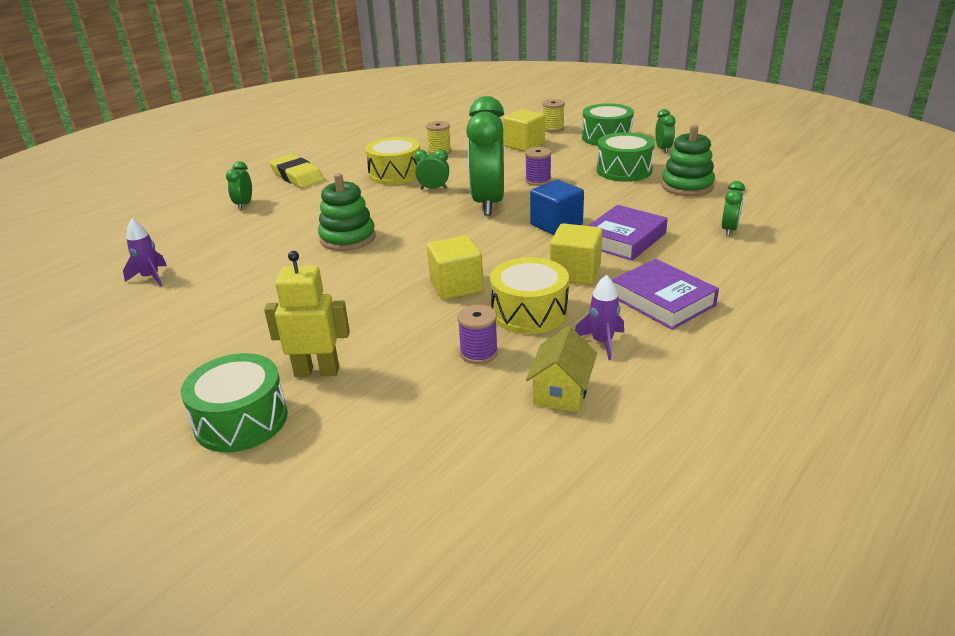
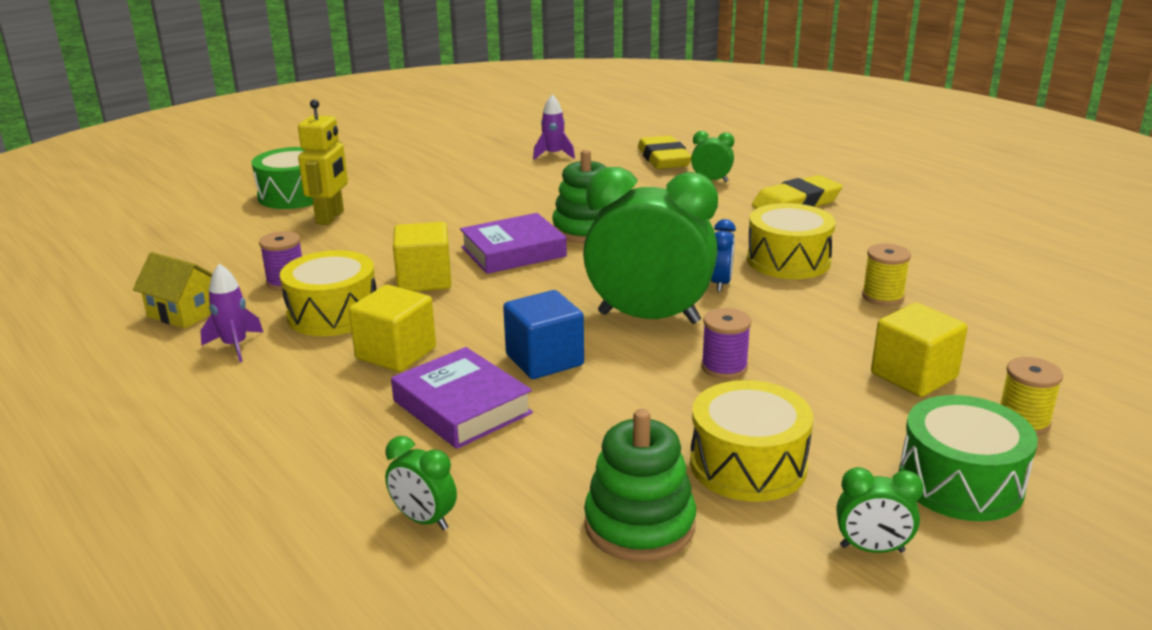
camera: 100 degrees right, 5 degrees down
(184, 226) = (663, 159): none -> yellow eraser
(433, 188) = (720, 283): green clock -> blue clock
(624, 170) = (748, 465): green drum -> yellow drum
(662, 301) = (276, 401): purple book -> purple book (513, 252)

